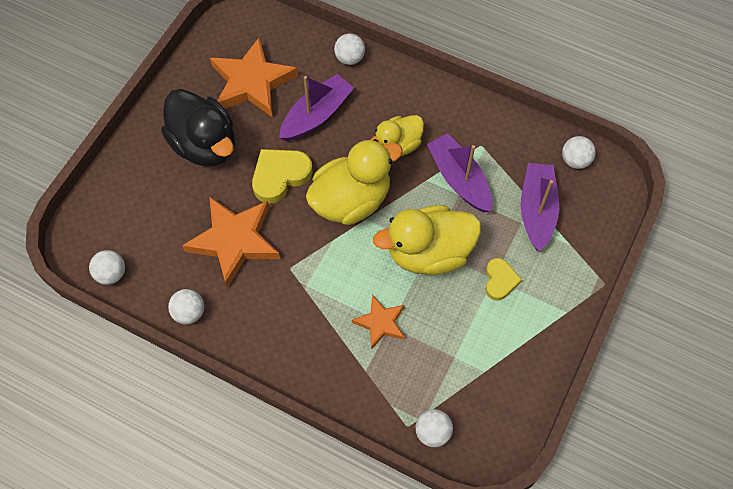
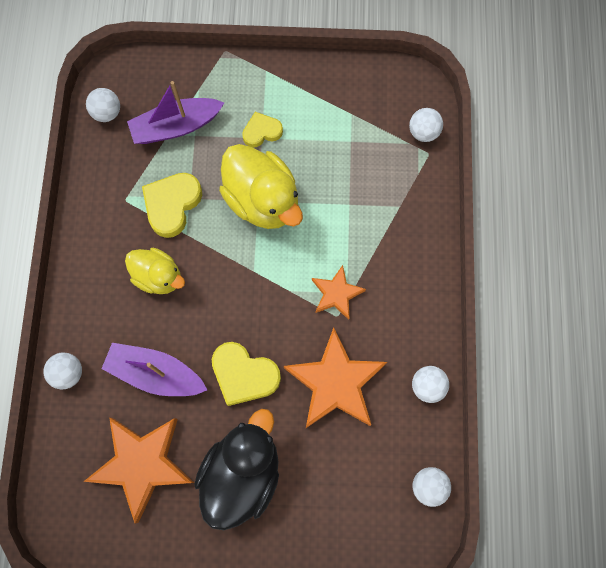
camera: 115 degrees left, 10 degrees up
(351, 200) = (240, 293): yellow duck -> none
(380, 323) = (350, 212): orange star -> orange star (336, 294)
(459, 179) = (172, 205): purple boat -> yellow heart

